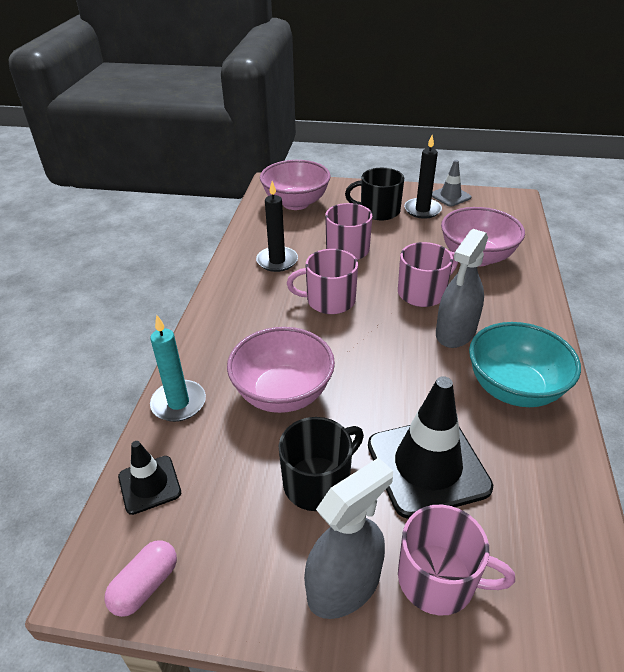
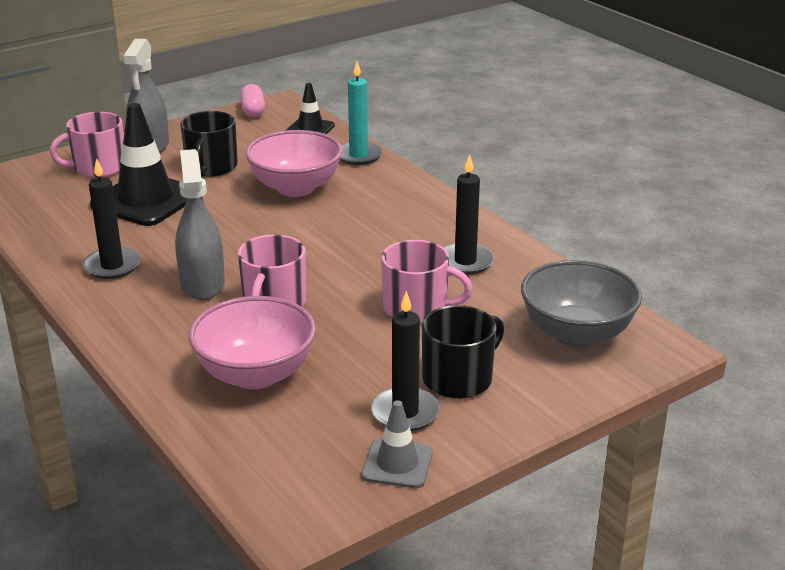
camera: 135 degrees right, 10 degrees down
(296, 203) = (576, 334): pink bowl -> grey bowl
(329, 300) = (356, 254): pink mug -> none
(514, 388) = (112, 266): turquoise bowl -> black candle

